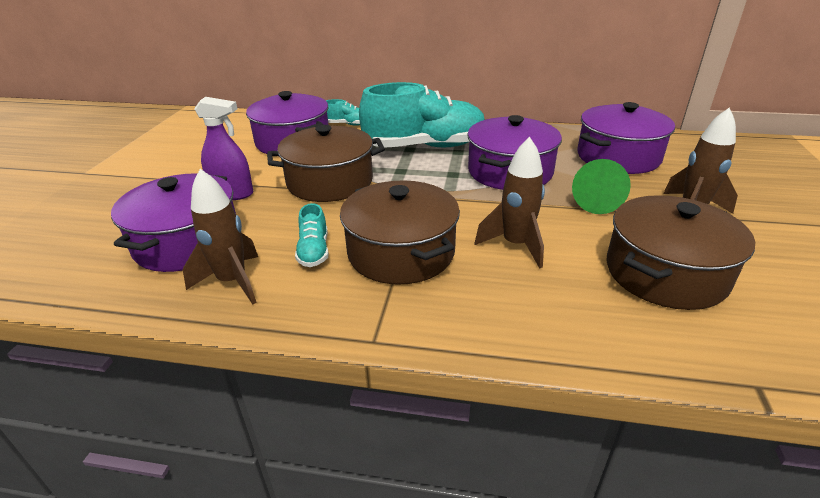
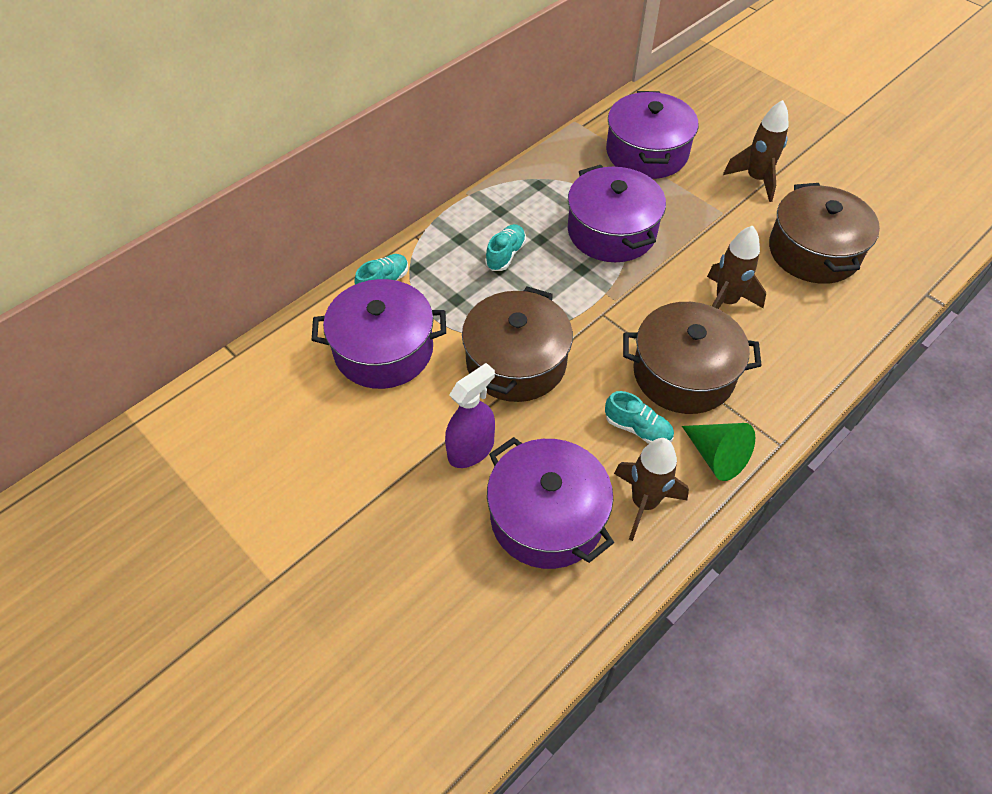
camera: 55 degrees left, 20 degrees up
(425, 146) = (505, 255): turquoise shoe -> turquoise shoe, size x0.42
(595, 201) = (703, 218): green cone -> green cone (716, 456)

